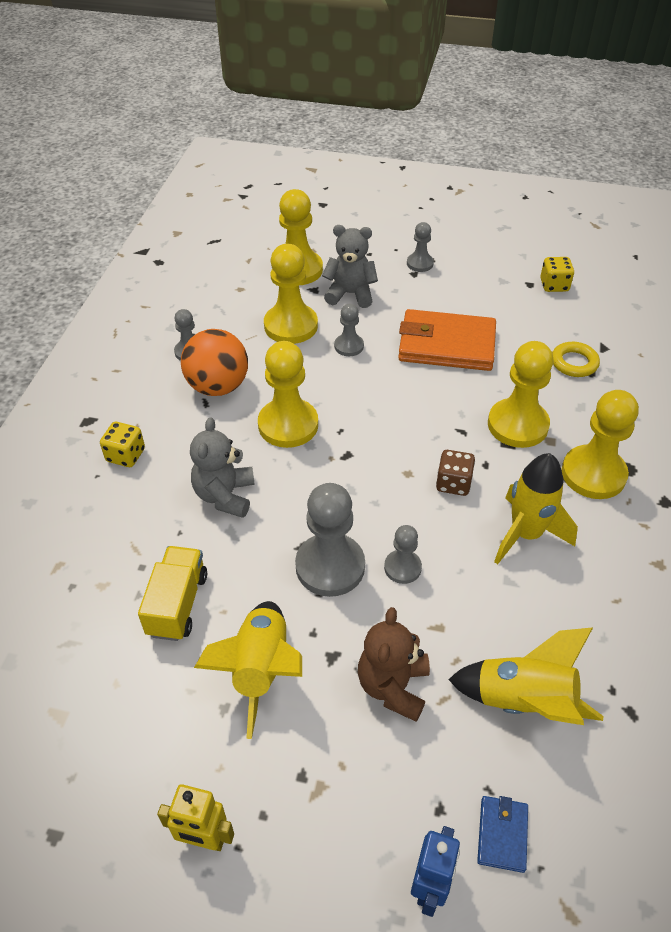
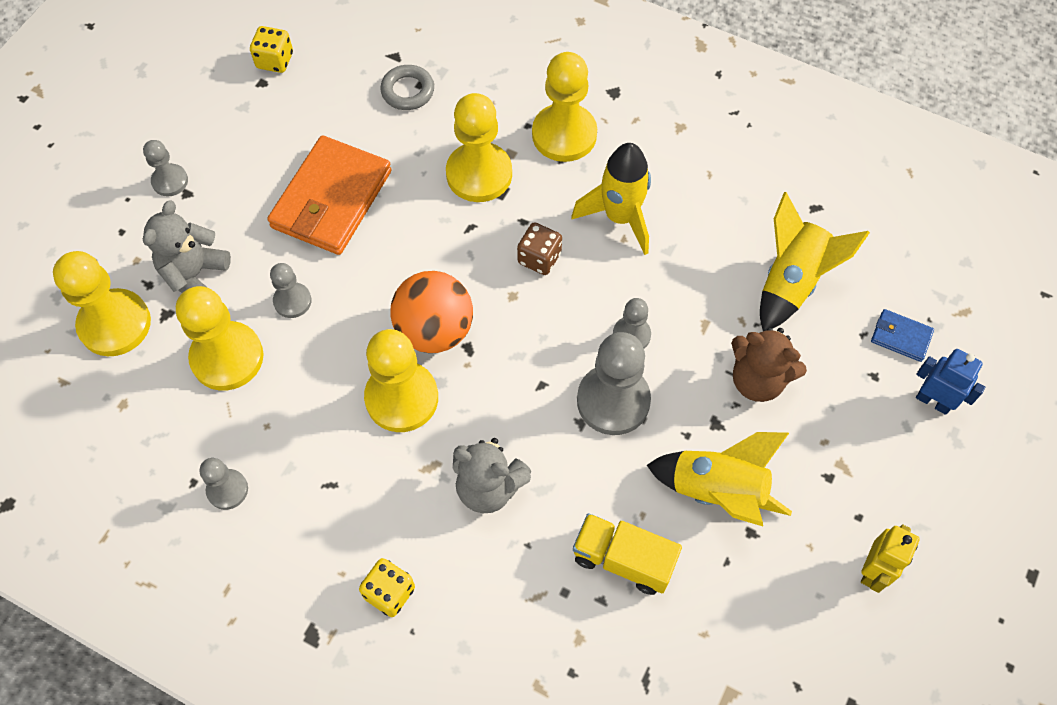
camera: 75 degrees left, 15 degrees up
(218, 386) = (307, 465): orange ball -> orange ball (434, 330)
(574, 363) = (408, 91): yellow ring -> grey ring

